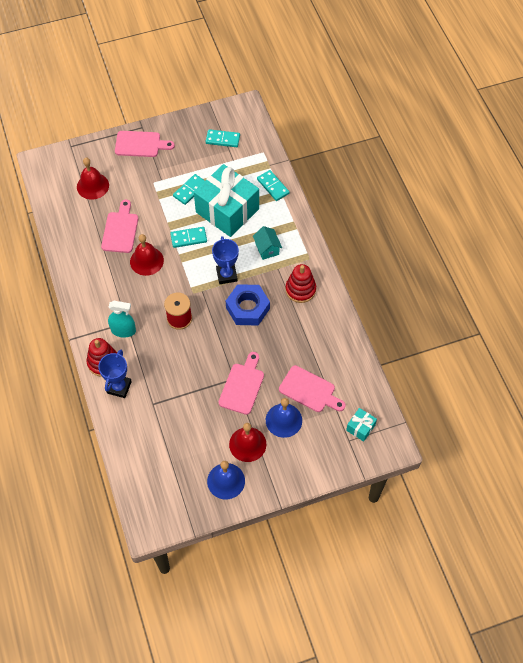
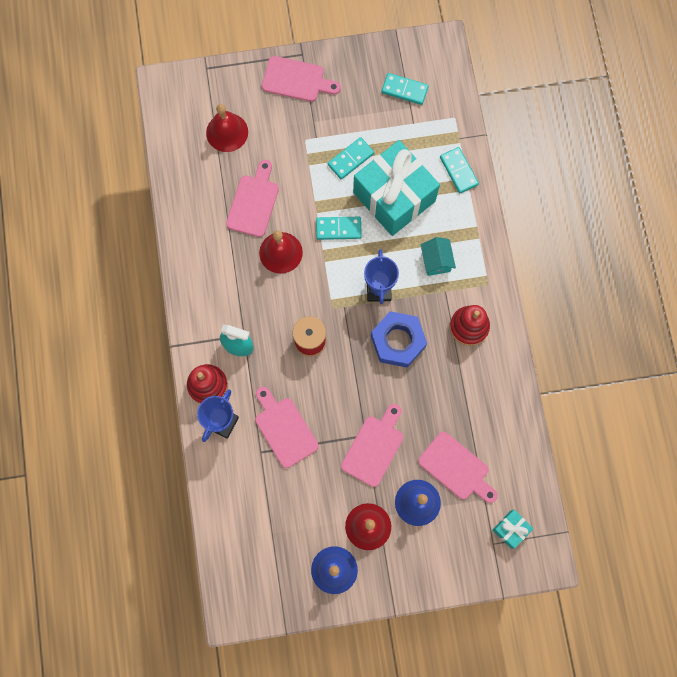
camera: 10 degrees right, 15 degrees up
(169, 384) = (284, 429): none -> pink cutting board

